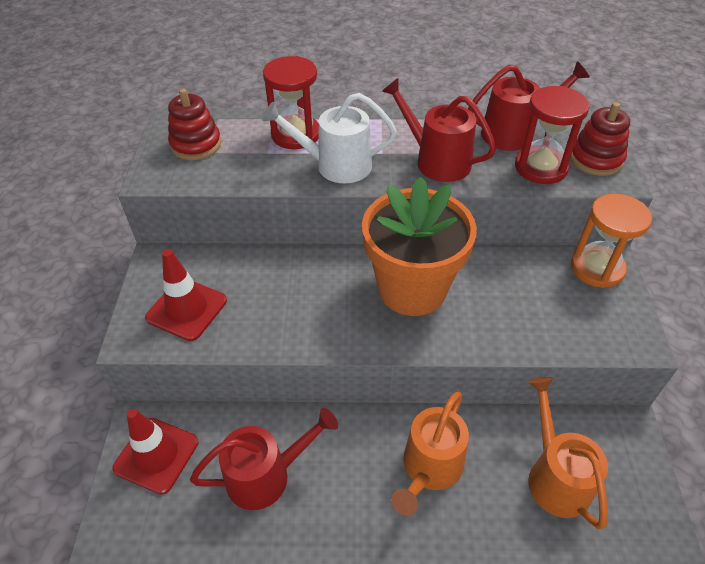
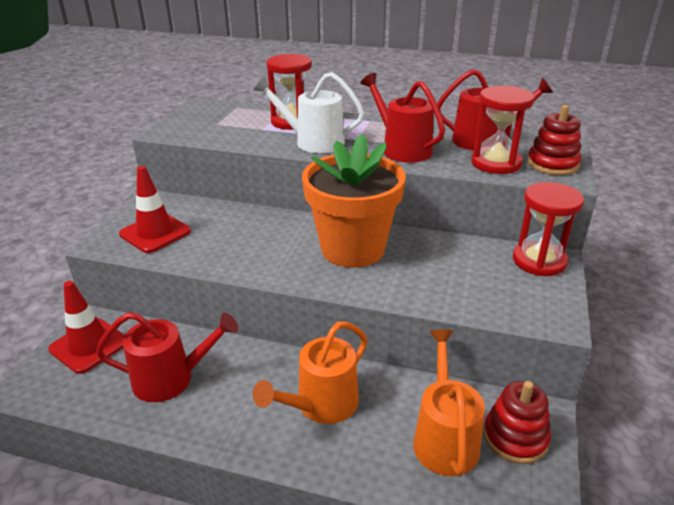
camera: 15 degrees right, 15 degrees down
(196, 145) = (209, 119): red stacking toy -> red stacking toy (515, 437)
(597, 268) = (539, 261): orange hourglass -> red hourglass

